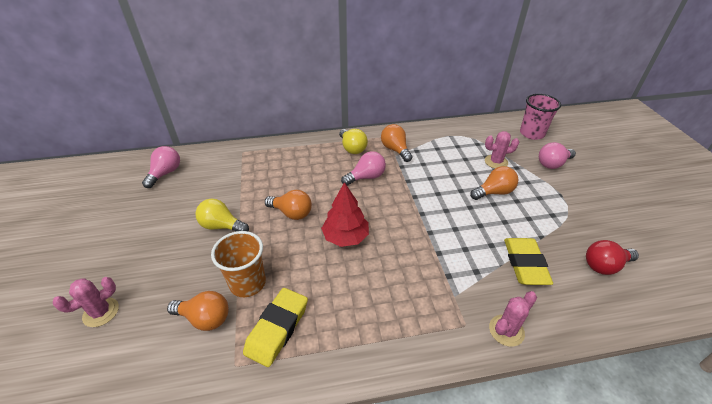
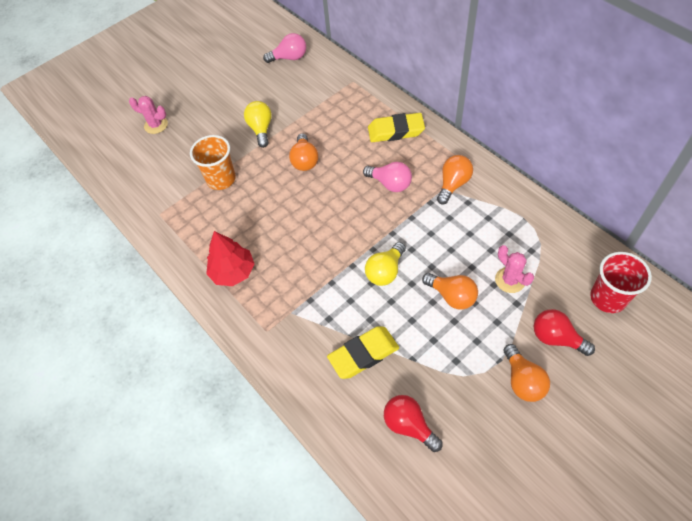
camera: 65 degrees right, 15 degrees up
(205, 318) = (181, 176): orange light bulb -> orange light bulb (522, 380)
(277, 328) = (196, 219): yellow eraser -> yellow eraser (396, 131)
(345, 237) = (304, 210): red tree -> red tree (233, 272)
(352, 148) = (425, 150): yellow light bulb -> yellow light bulb (385, 271)
(506, 330) = (278, 361): pink cactus -> none
(532, 133) = (608, 298): pink cup -> red cup
(552, 164) = (556, 338): pink light bulb -> red light bulb

